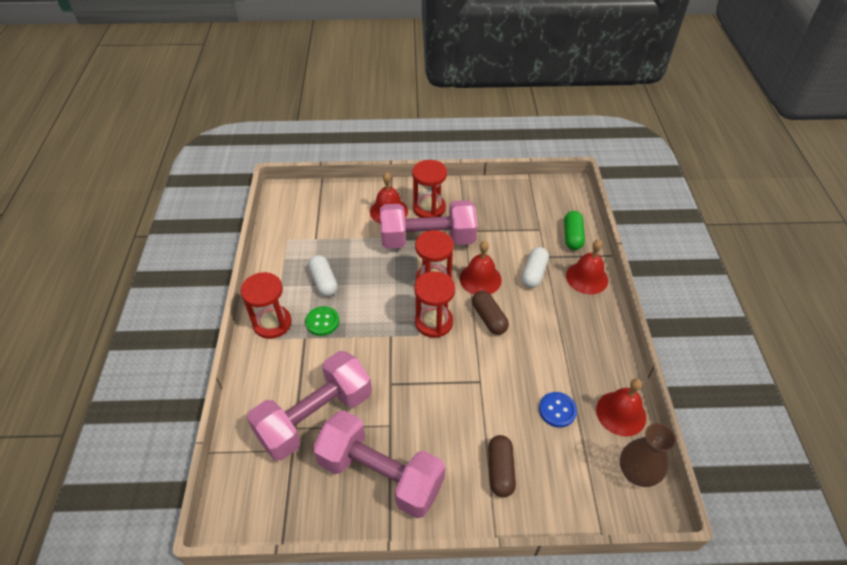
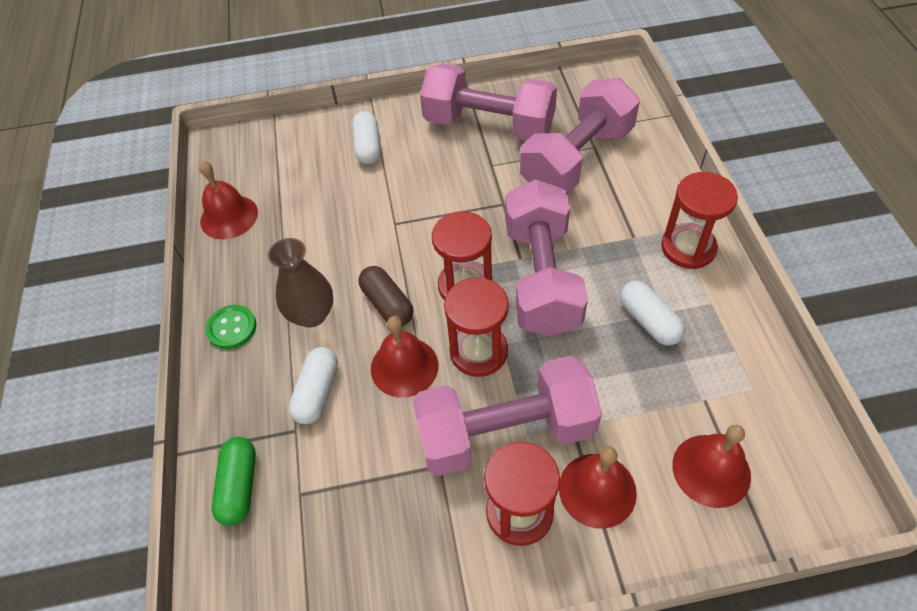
camera: 175 degrees right, 5 degrees up
(322, 322) = (620, 261): green button -> green button (232, 328)
(380, 319) = (541, 277): none -> pink dumbbell
(500, 470) = (368, 147): brown capsule -> white capsule
(557, 410) = (303, 208): blue button -> none
(587, 278) = (231, 398): red bell -> red bell (711, 470)
(636, 473) = (227, 166): brown vase -> brown vase (311, 314)

